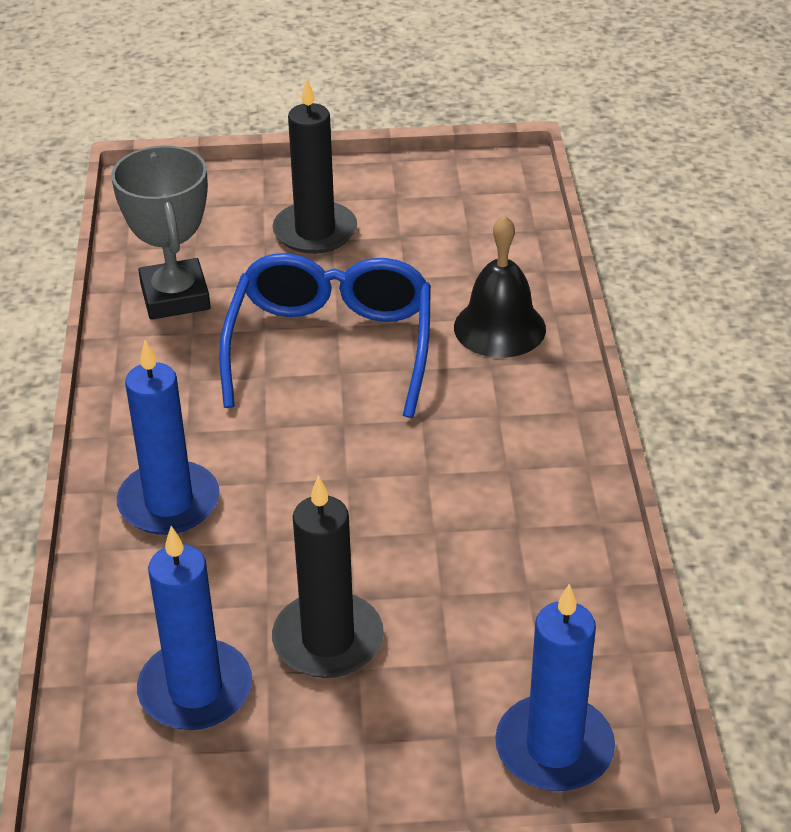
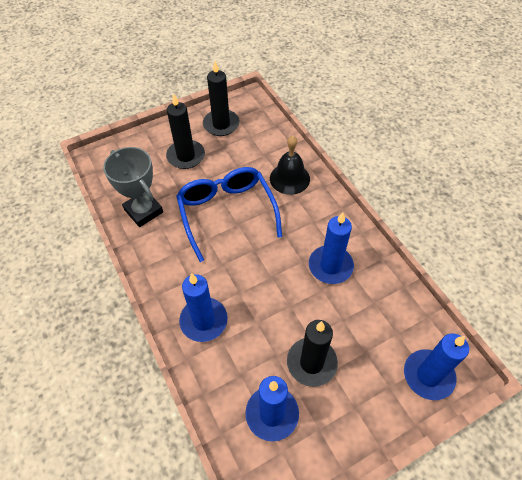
camera: 25 degrees left, 15 degrees up
(422, 198) = (221, 124): none -> black candle
(479, 499) = (330, 266): none -> blue candle

